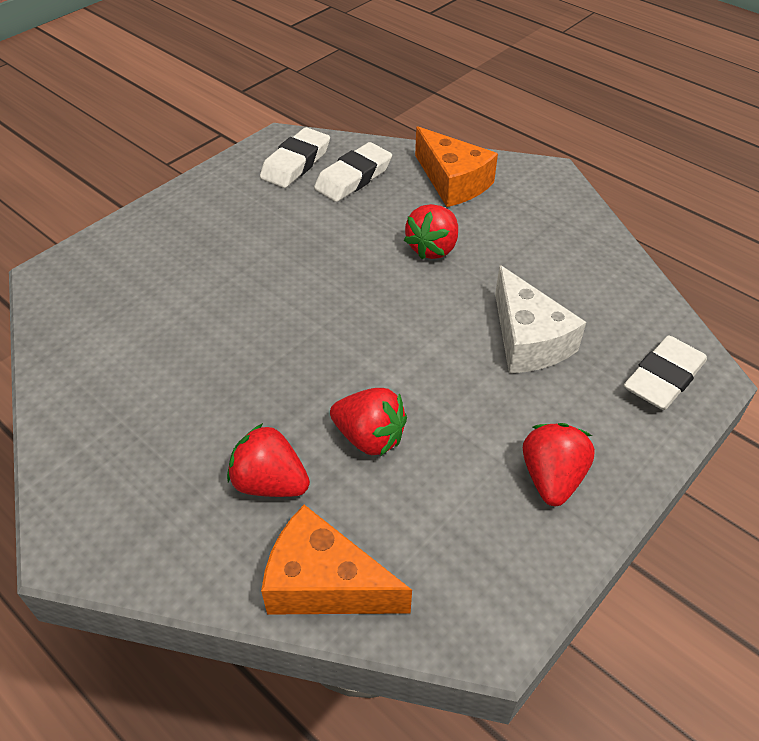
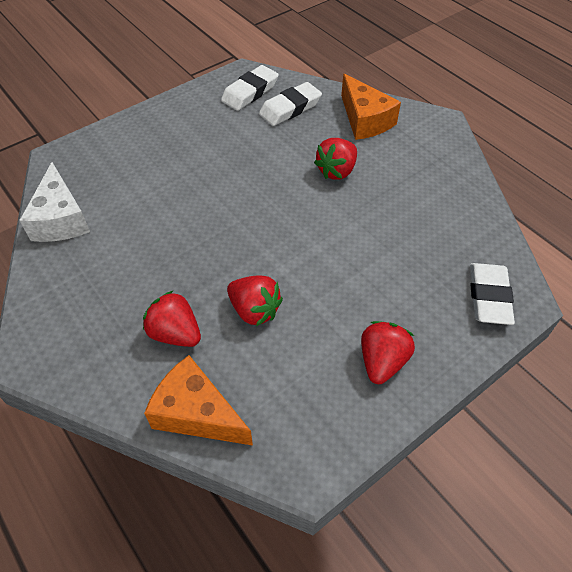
camera: 10 degrees right, 5 degrees up
(528, 340) = (391, 252): white cheese -> white cheese (61, 219)
(663, 378) = (489, 297): white eraser -> white eraser turned 45 degrees counterclockwise

